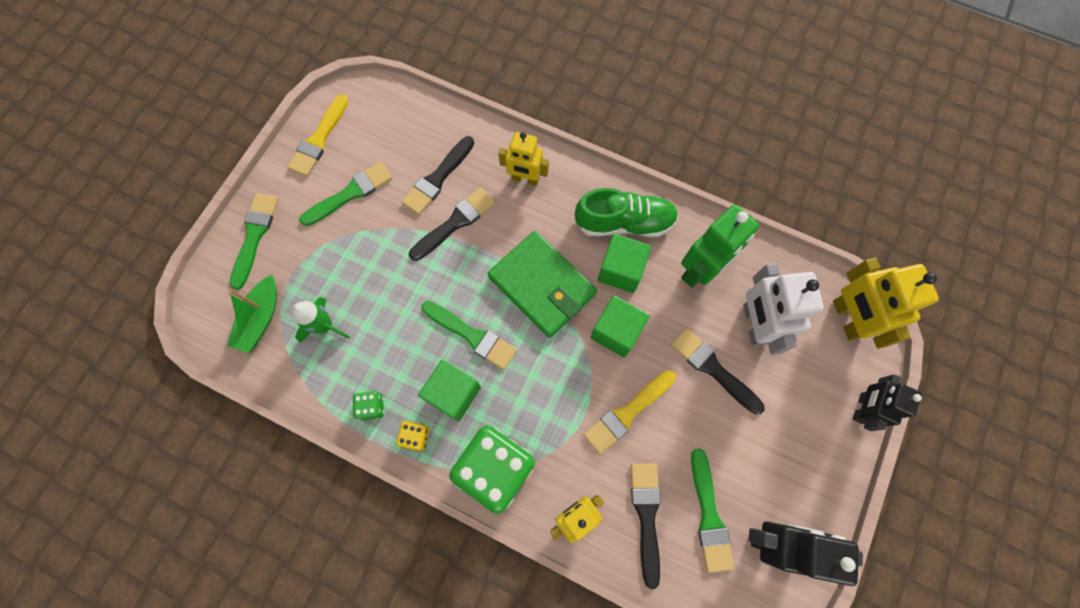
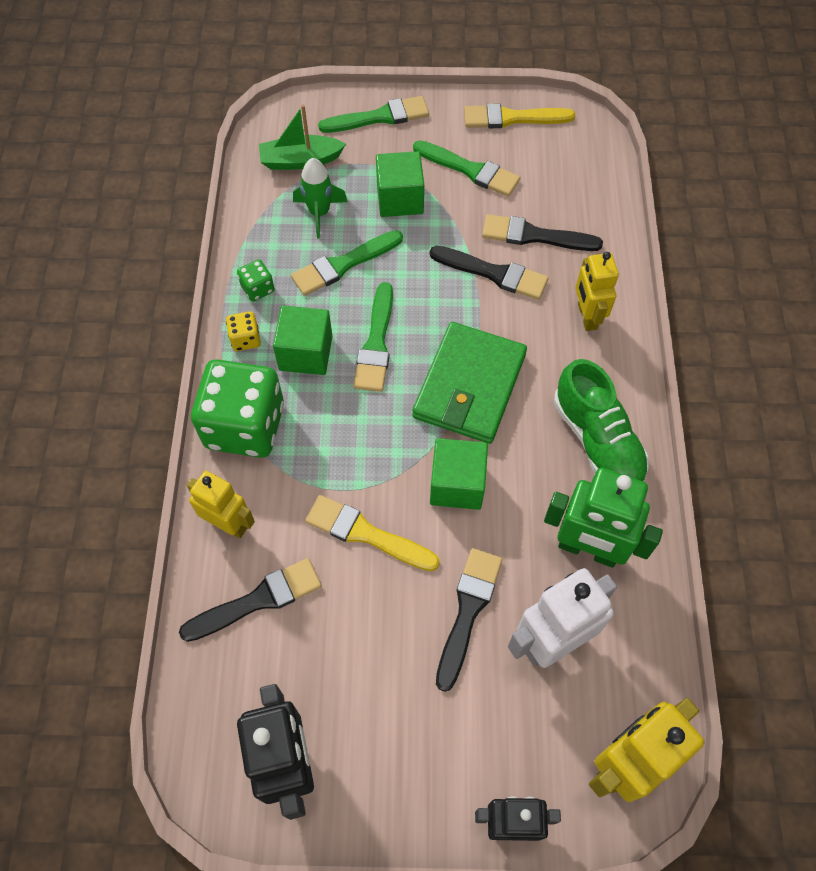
camera: 65 degrees right, 10 degrees down
(621, 270) = (535, 460): green cube -> green cube (400, 199)
(709, 515) = (287, 672): green brush -> green brush (343, 264)

